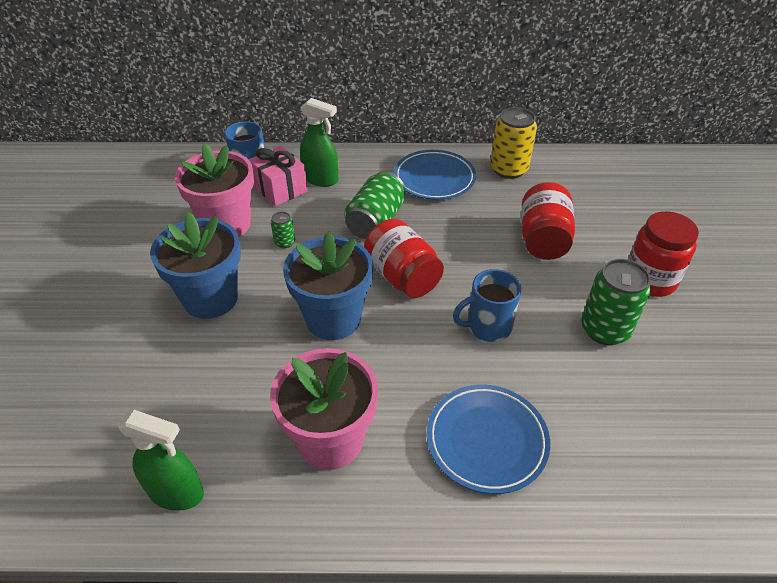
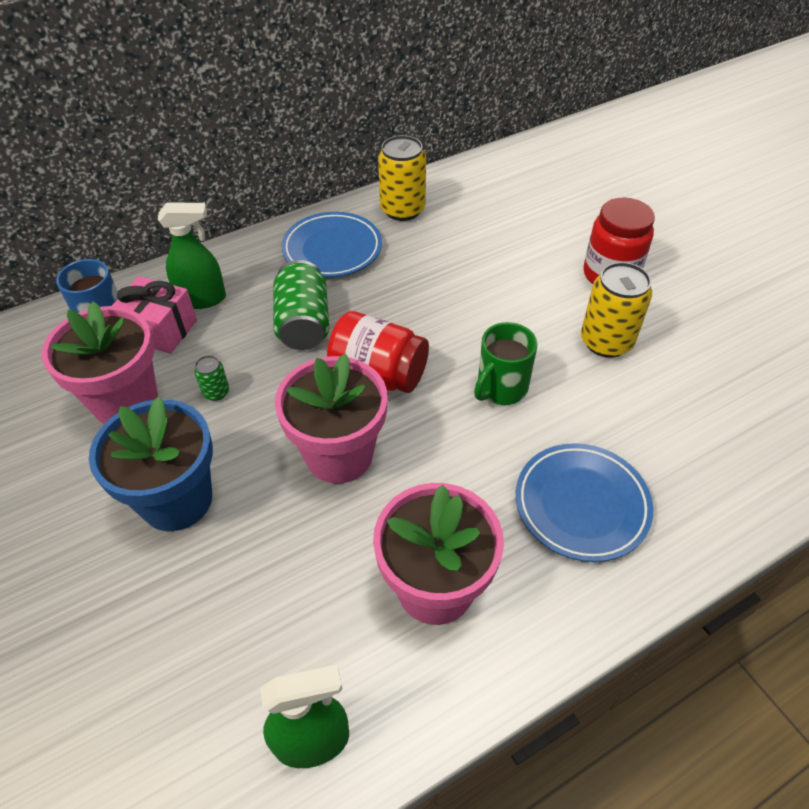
camera: 30 degrees left, 5 degrees up
(333, 319) = (339, 455): blue flower pot -> pink flower pot
(487, 326) = (501, 388): blue mug -> green mug
(543, 239) = (488, 273): red jar -> none
(605, 330) = (606, 342): green can -> yellow can

